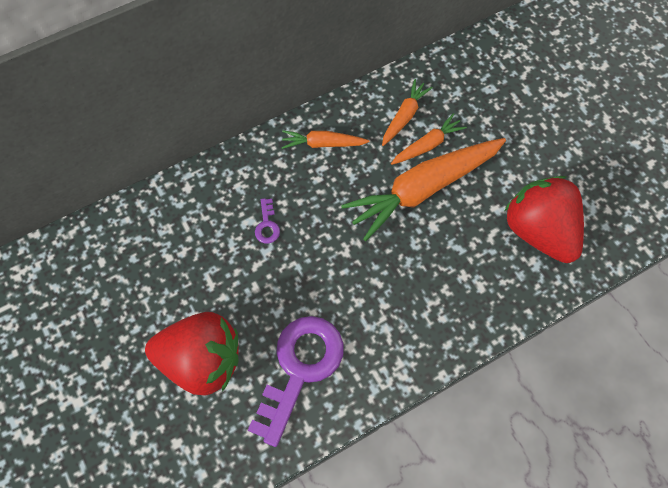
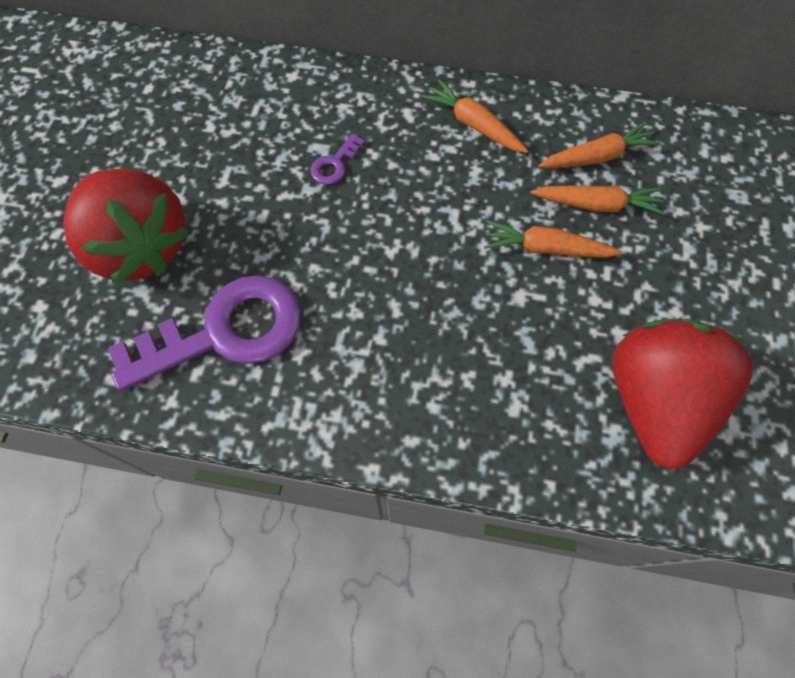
camera: 40 degrees right, 0 degrees up
(423, 189) = (546, 248): orange carrot -> orange carrot, size x0.50

